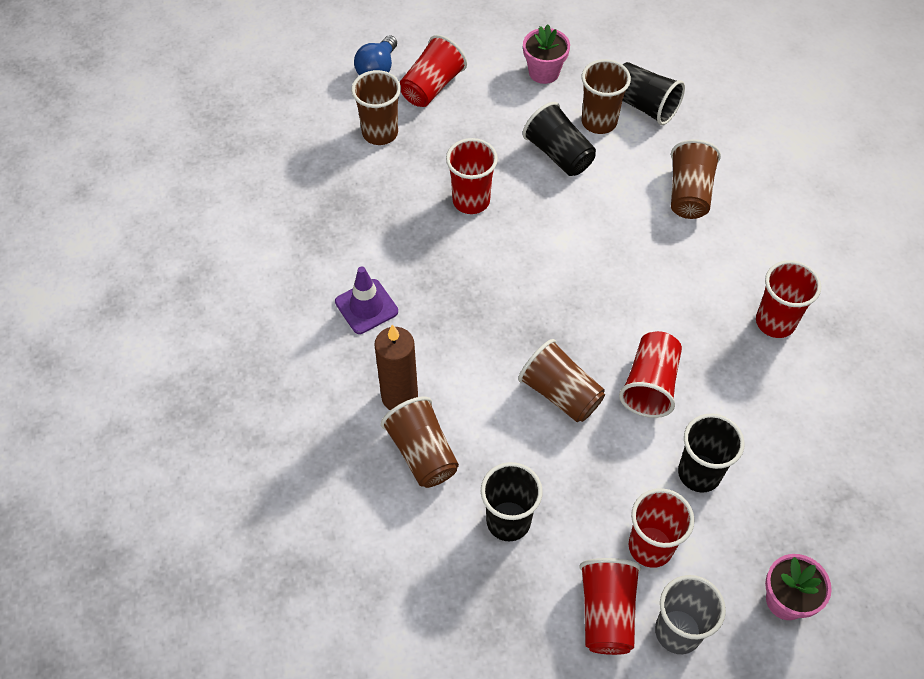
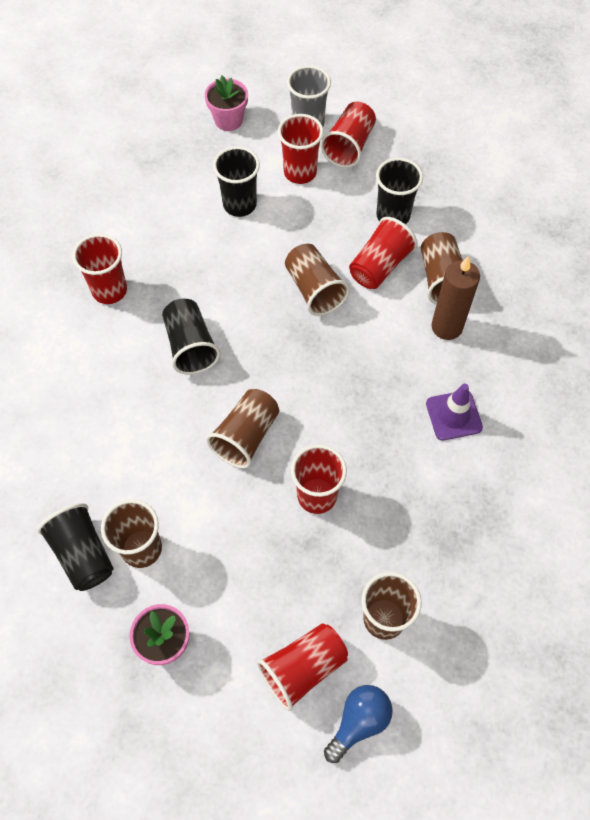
camera: 160 degrees left, 5 degrees up
(558, 154) = (204, 522): black cup -> black cup (190, 346)
(650, 385) = (240, 274): red cup -> red cup (380, 266)
(689, 193) = (102, 432): brown cup -> brown cup (246, 436)

